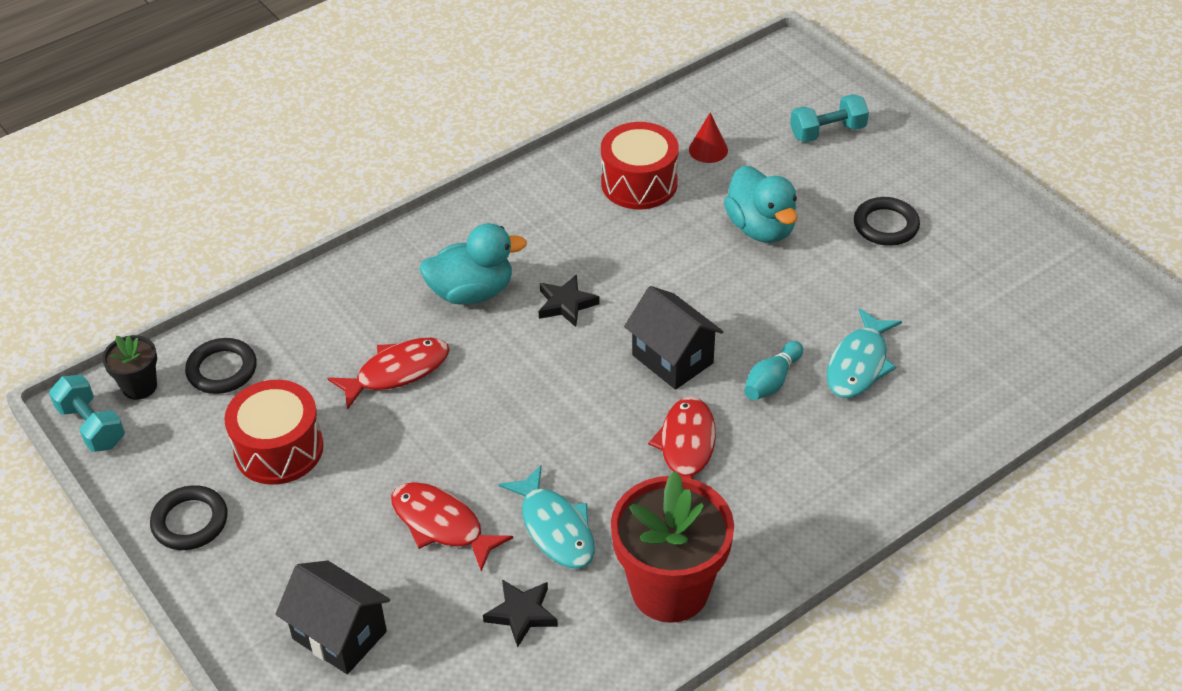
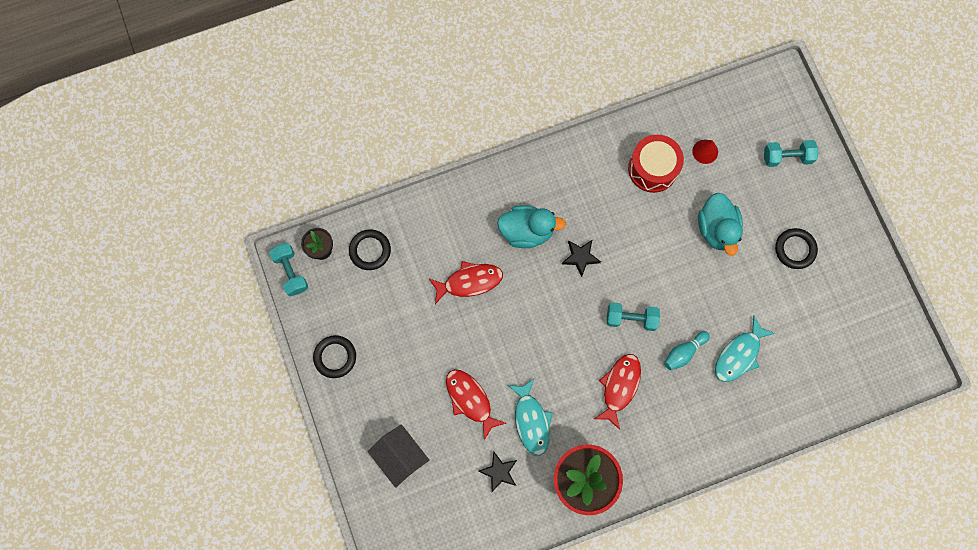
camera: 15 degrees right, 30 degrees up
(279, 449) = (392, 320): red drum -> none
(672, 359) = (631, 319): black house -> turquoise dumbbell

